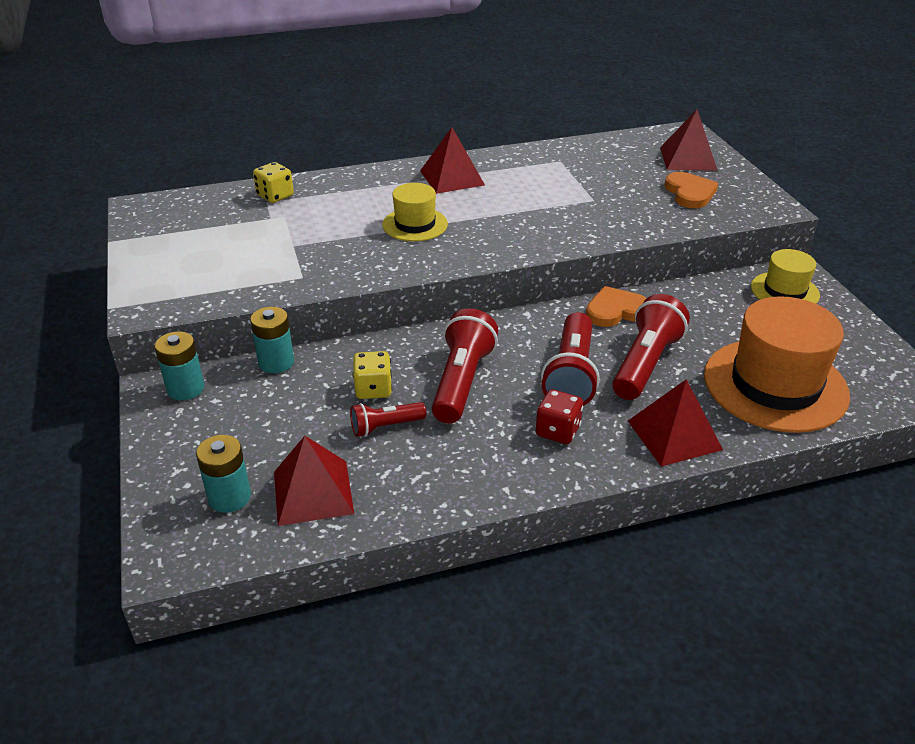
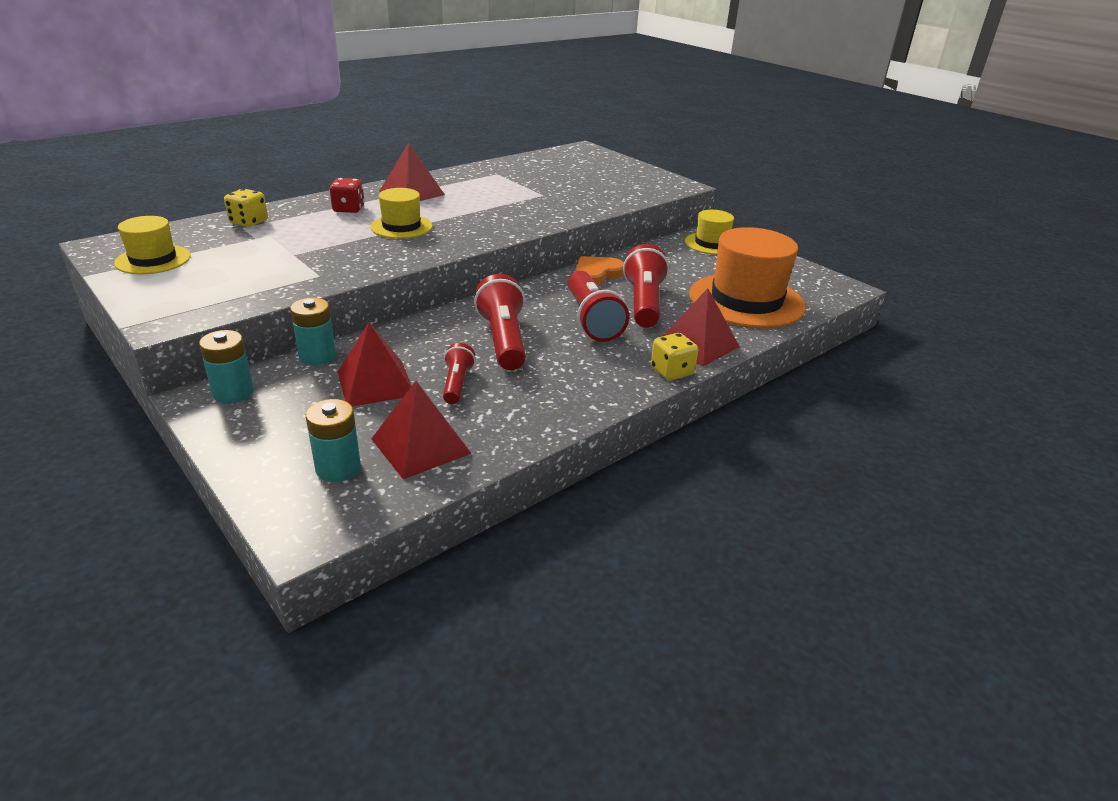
camera: 25 degrees left, 5 degrees down
(171, 231) = (153, 260): none -> yellow hat
(373, 389) = (427, 359): yellow dice -> yellow dice (671, 371)
(385, 427) = (457, 384): red flashlight -> red flashlight turned 135 degrees clockwise
(557, 431) = (607, 359): red dice -> red dice (349, 209)
(688, 158) = (596, 163): red pyramid -> red pyramid (375, 383)
(689, 193) = (614, 183): orange heart -> none

